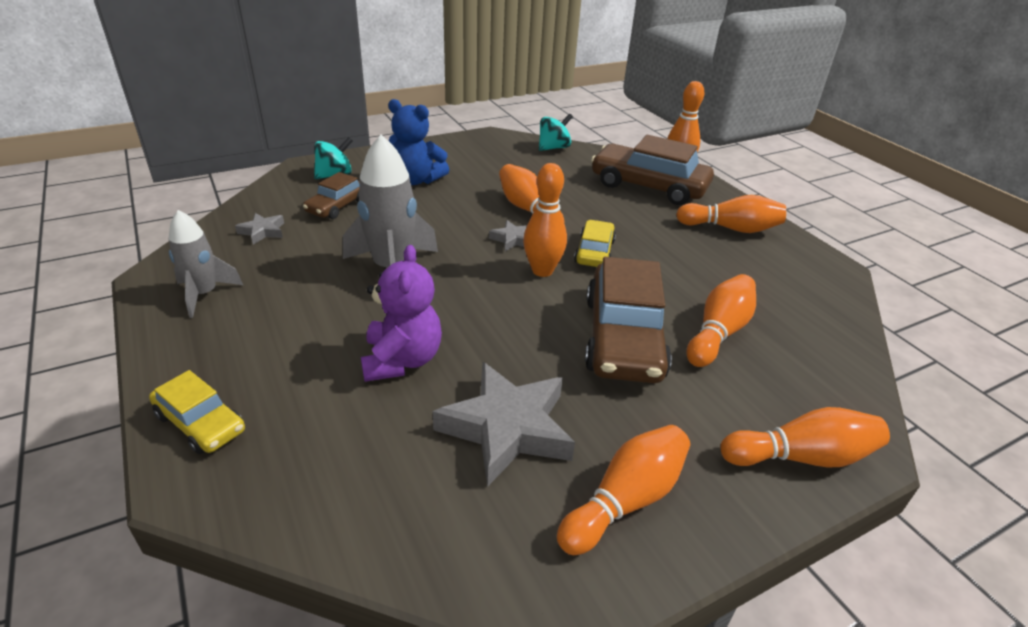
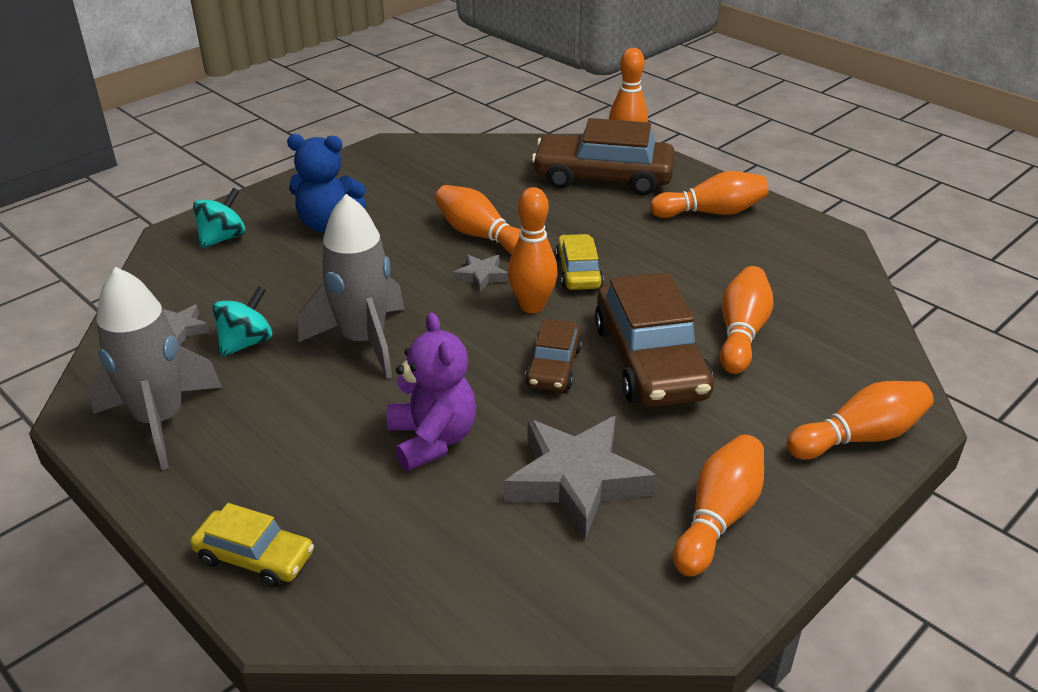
camera: 15 degrees left, 0 degrees up
(204, 294) = (160, 421): grey rocket -> grey rocket, size x1.58
(337, 206) = (251, 278): brown car -> brown car (553, 367)
(553, 148) = (472, 148): turquoise spinning top -> turquoise spinning top (246, 343)

